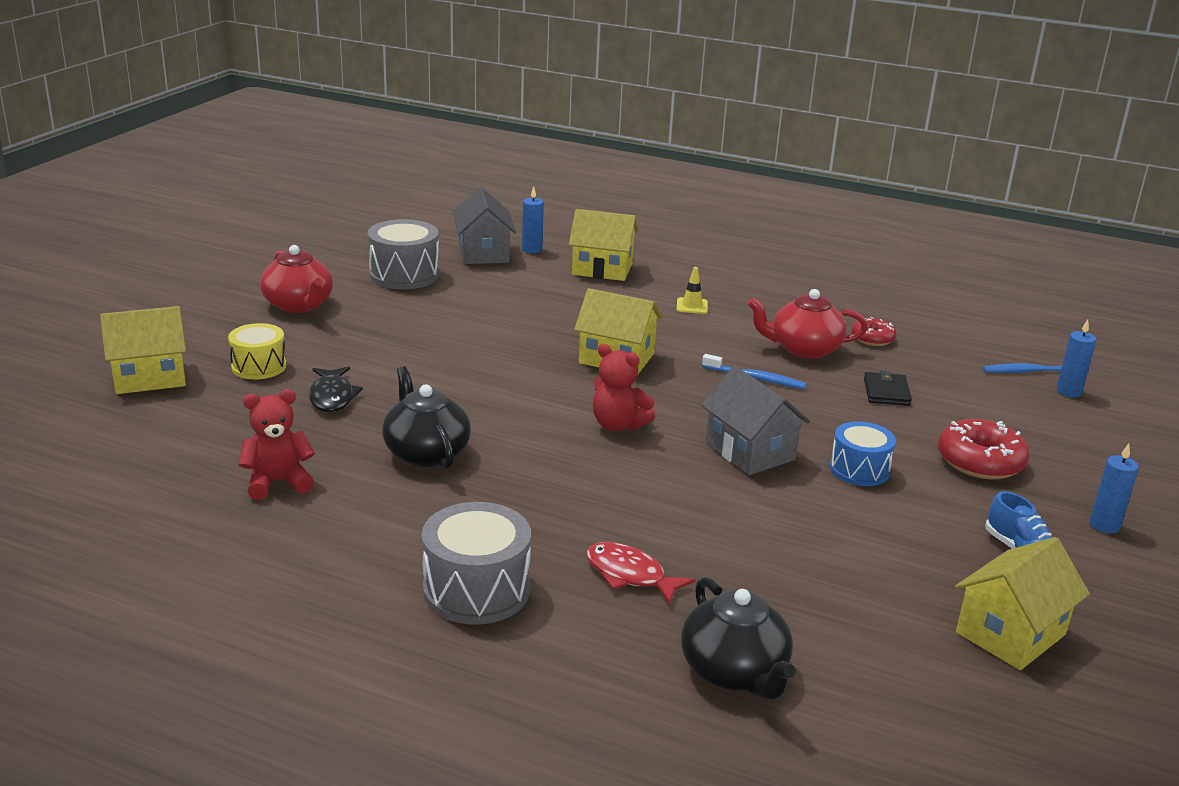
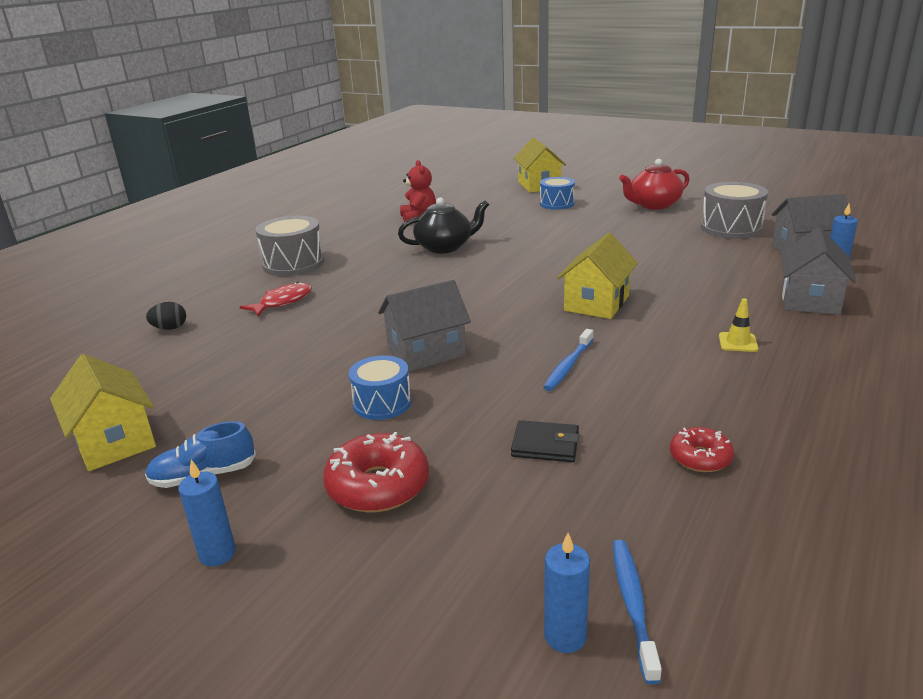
camera: 100 degrees right, 0 degrees up
(259, 366) = (557, 204): yellow drum -> blue drum
(332, 397) = (518, 222): black fish -> none
(602, 269) = (810, 300): yellow house -> grey house
(618, 425) = (476, 302): red teddy bear -> none
(734, 672) = (170, 328): black teapot -> black egg
(804, 349) = (648, 401): red teapot -> none

